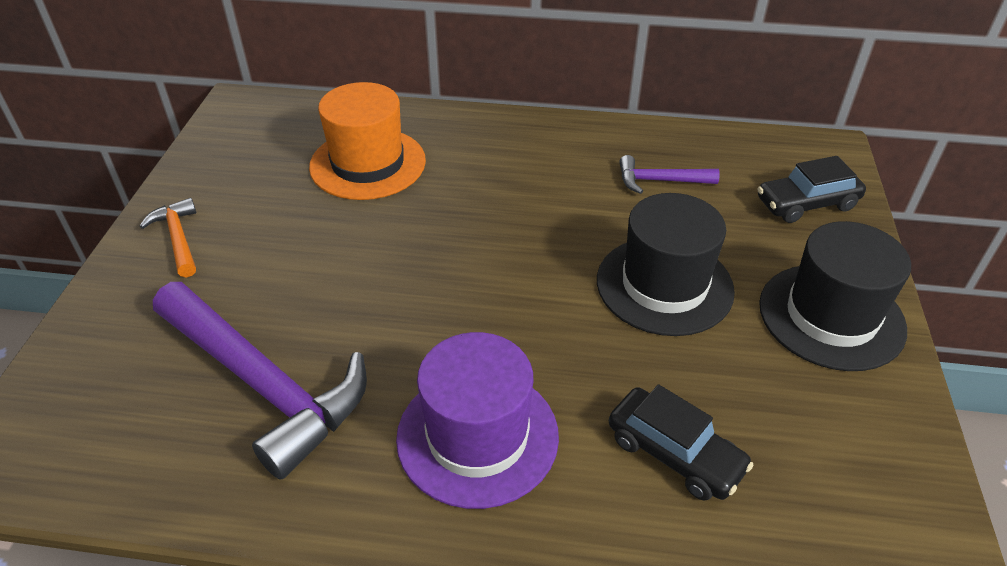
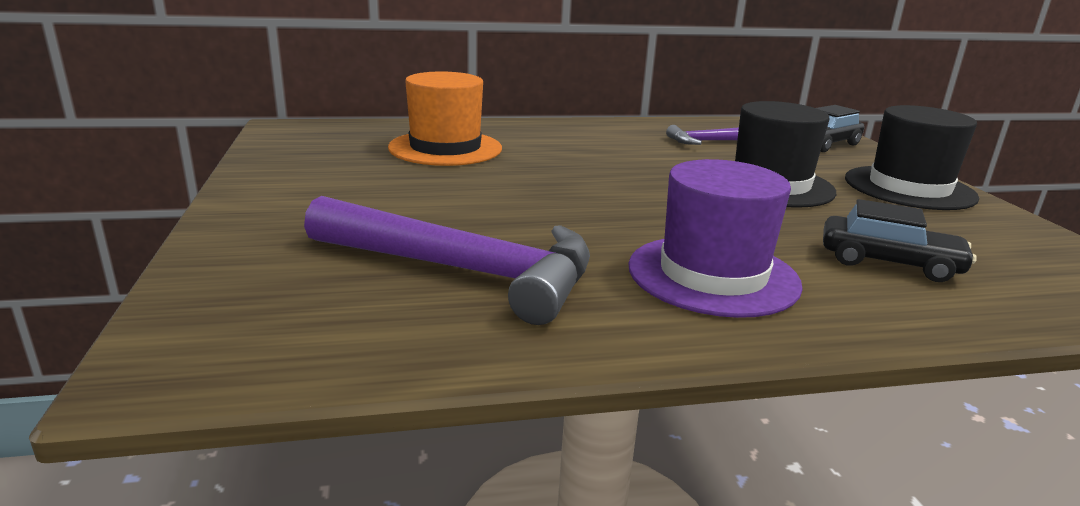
camera: 20 degrees left, 20 degrees down
(178, 238) = (284, 198): orange hammer -> none

